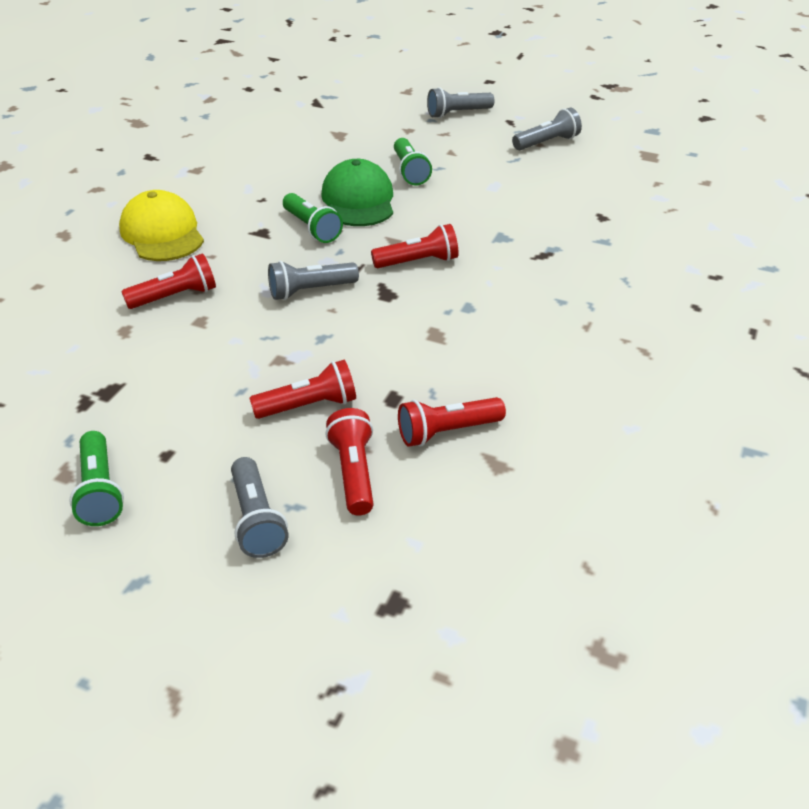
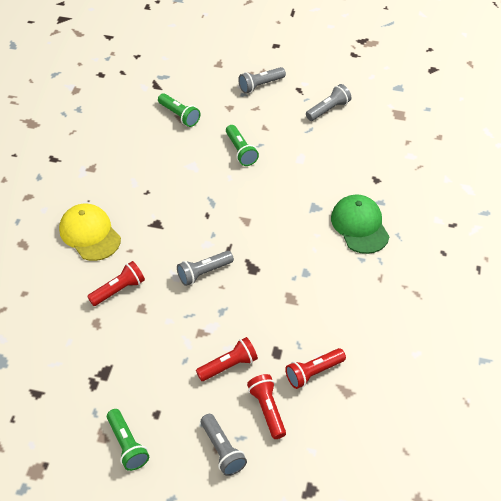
camera: 10 degrees left, 10 degrees up
(312, 228) = (189, 216): green flashlight -> green flashlight (179, 115)
(358, 200) = (213, 185): green cap -> green cap (360, 226)
(418, 262) = (266, 237): red flashlight -> none

